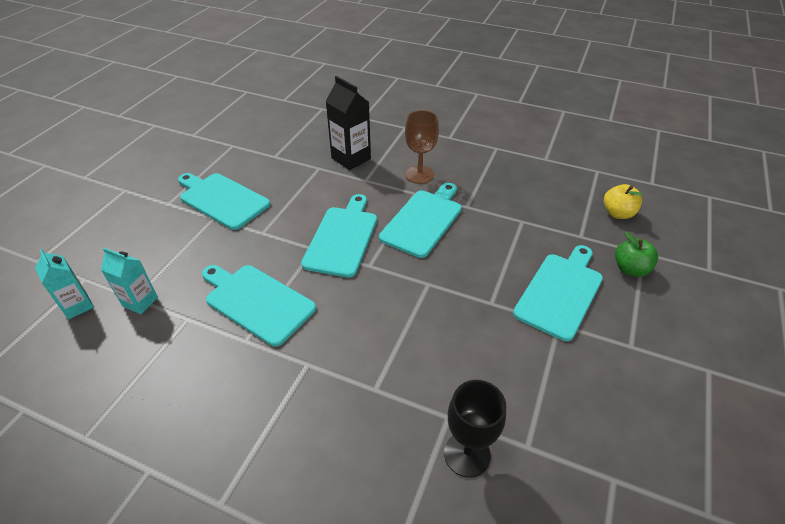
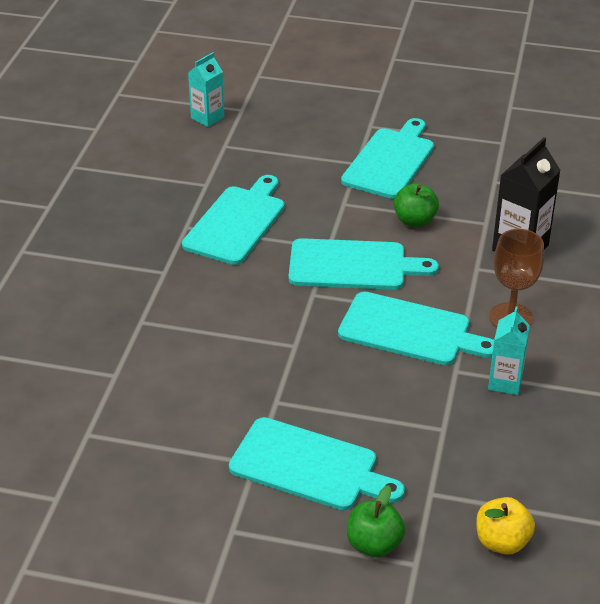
camera: 80 degrees right, 5 degrees down
(140, 302) = (220, 151): turquoise carton -> turquoise carton (505, 382)
(302, 199) = (414, 221): none -> green apple
(467, 454) = (76, 390): black goblet -> none

